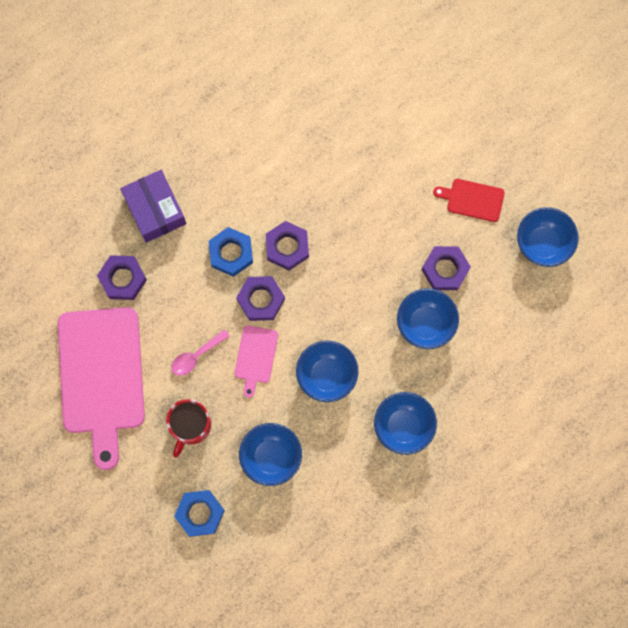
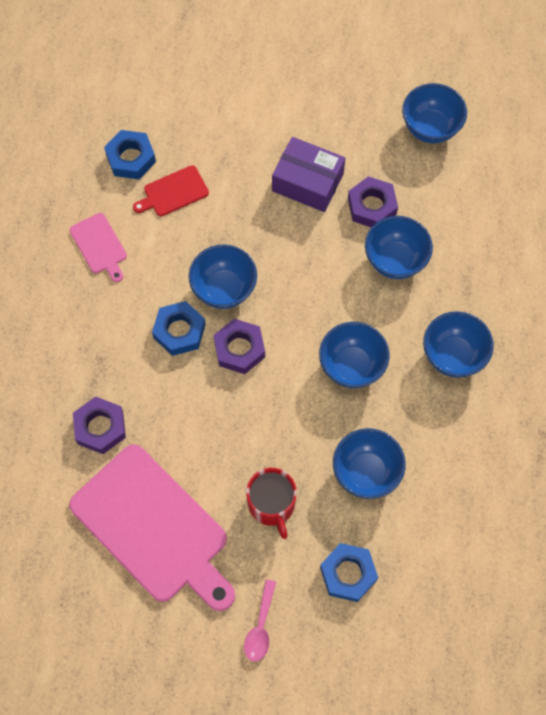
camera: 40 degrees left, 10 degrees down
(155, 210) = (79, 347): purple box -> purple box (308, 182)
(196, 356) = (224, 440): pink spoon -> pink spoon (260, 627)
(255, 357) = (277, 400): pink cutting board -> pink cutting board (99, 246)
(287, 247) = (224, 289): purple nut -> blue bowl
(305, 94) = (131, 158): none -> blue nut
(472, 200) = (344, 137): red cutting board -> red cutting board (173, 192)

